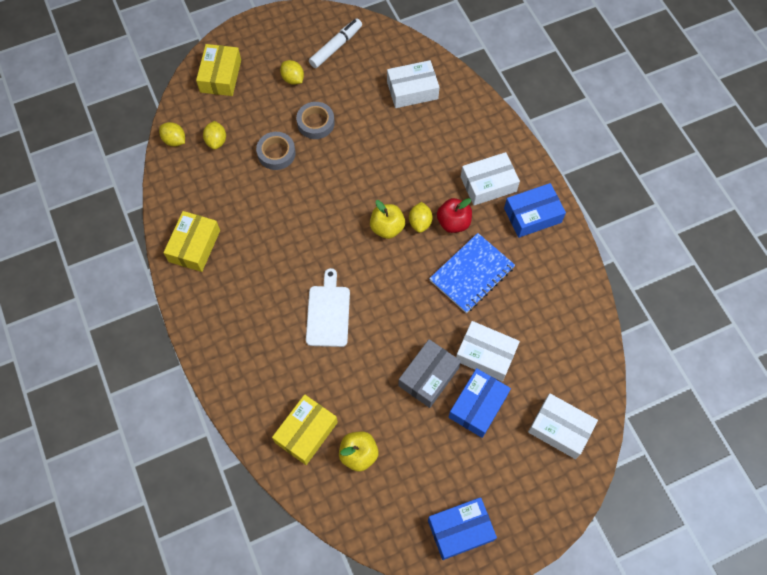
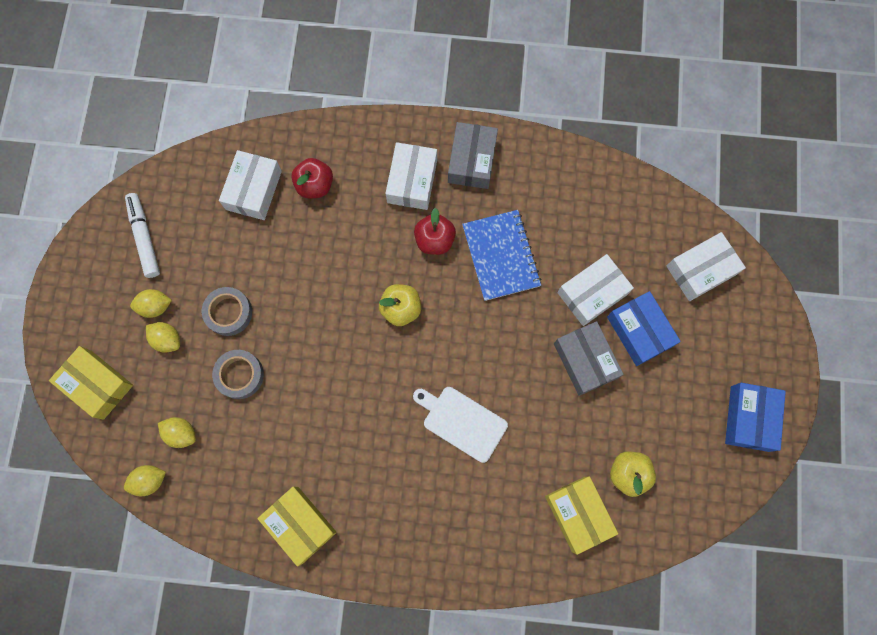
camera: 60 degrees left, 10 degrees up
(420, 222) = (415, 273): yellow lemon -> yellow lemon (167, 340)
(441, 125) = (315, 185): none -> red apple
(532, 215) = (472, 161): blue box -> grey box

